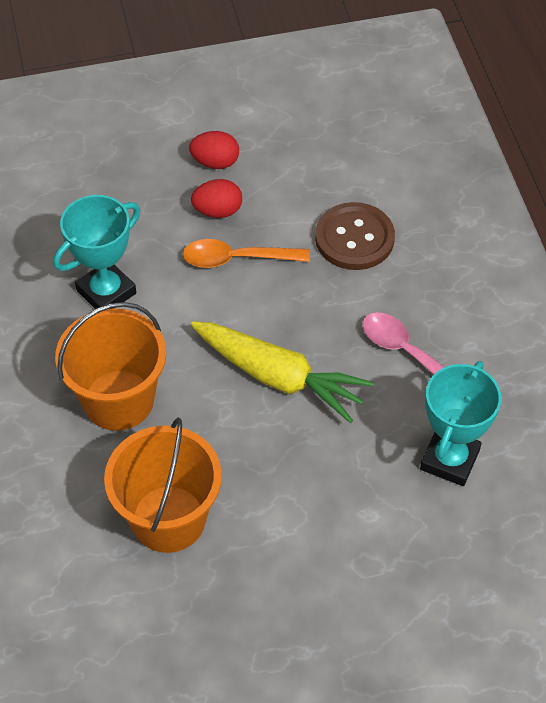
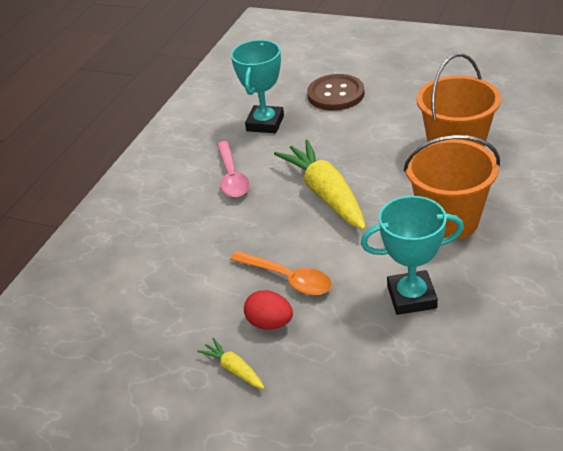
camera: 140 degrees left, 15 degrees down
(215, 162) = (234, 369): red egg -> yellow carrot
(354, 238) = (189, 257): brown button -> brown button (336, 94)
(449, 459) = (265, 123): turquoise trophy -> turquoise trophy turned 45 degrees counterclockwise

